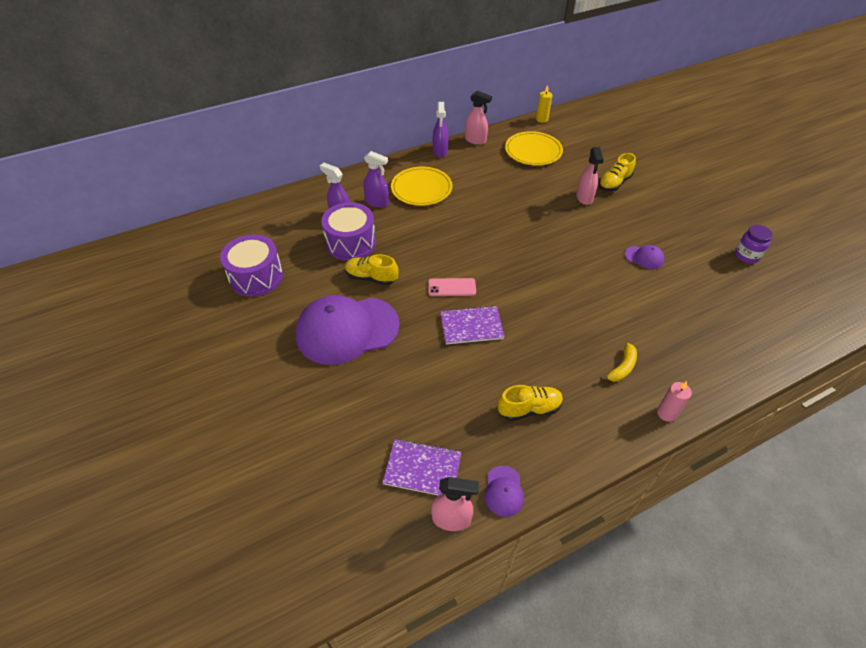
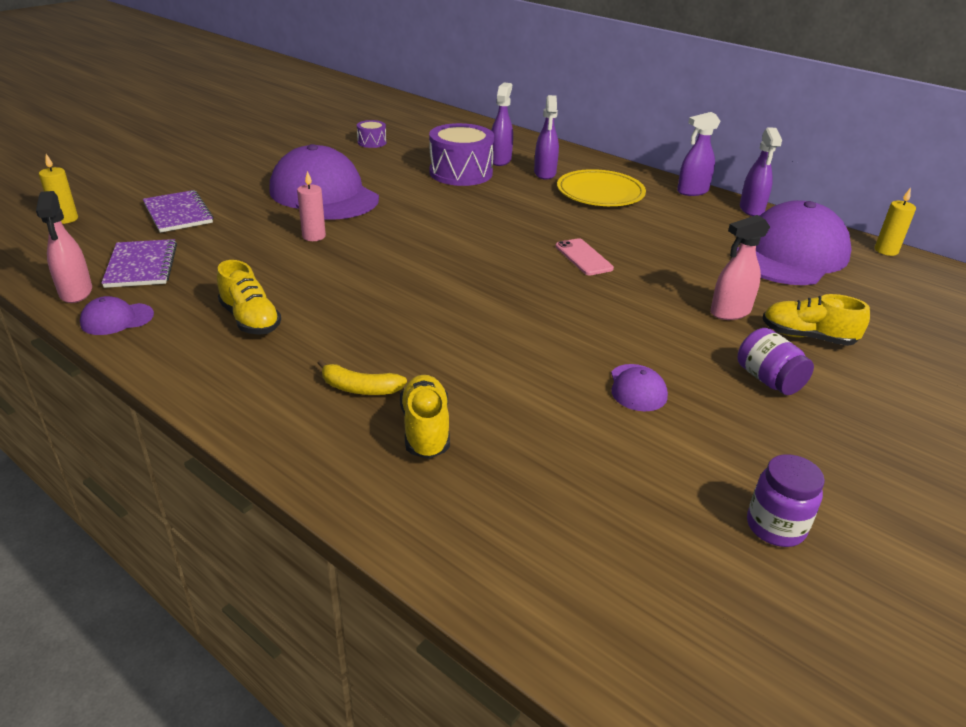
camera: 65 degrees right, 15 degrees down
(256, 277) = (372, 142): purple drum -> purple drum, size x0.49
(300, 526) = (66, 219): none -> yellow candle
(371, 277) = (413, 192): yellow shoe -> yellow shoe (425, 429)
(452, 287) = (433, 239): pink phone -> pink phone (583, 257)
(471, 326) = (373, 261): purple notebook -> purple notebook (178, 213)
(475, 140) = (751, 209): pink spray bottle -> purple spray bottle
(533, 151) = (790, 254): yellow plate -> purple cap
(646, 212) = (768, 380): none -> purple jar
(666, 413) = (283, 442): pink candle -> pink candle (314, 236)

